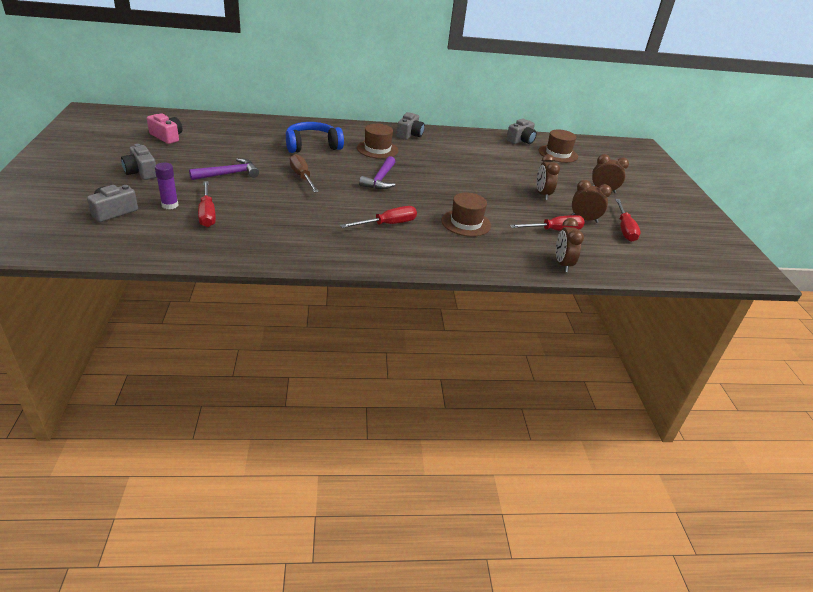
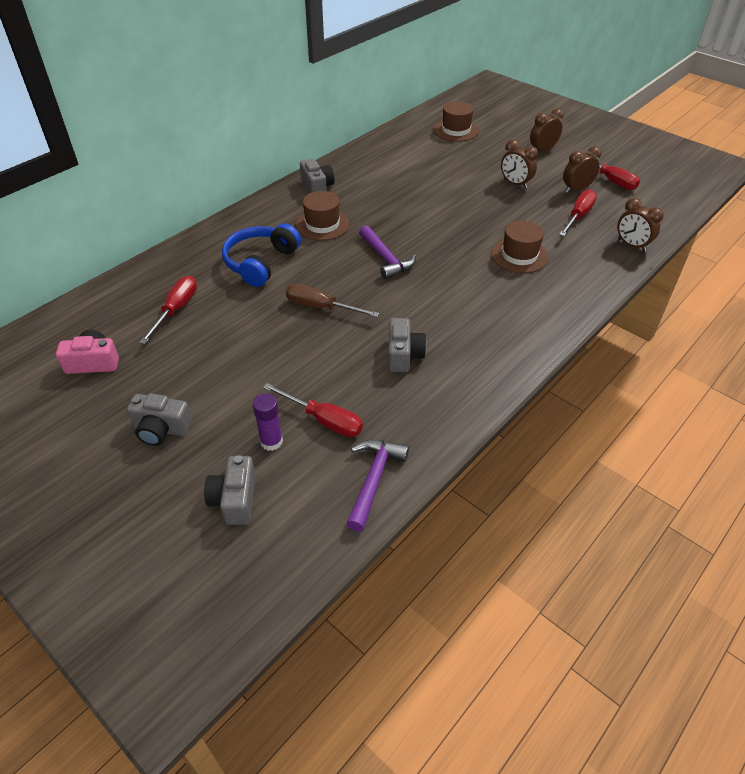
camera: 40 degrees left, 10 degrees up
(229, 174) = (251, 358): purple hammer -> purple hammer (373, 480)
(387, 224) = (475, 303): red screwdriver -> red screwdriver (176, 309)
(521, 140) = (408, 133): grey camera -> grey camera (403, 355)

